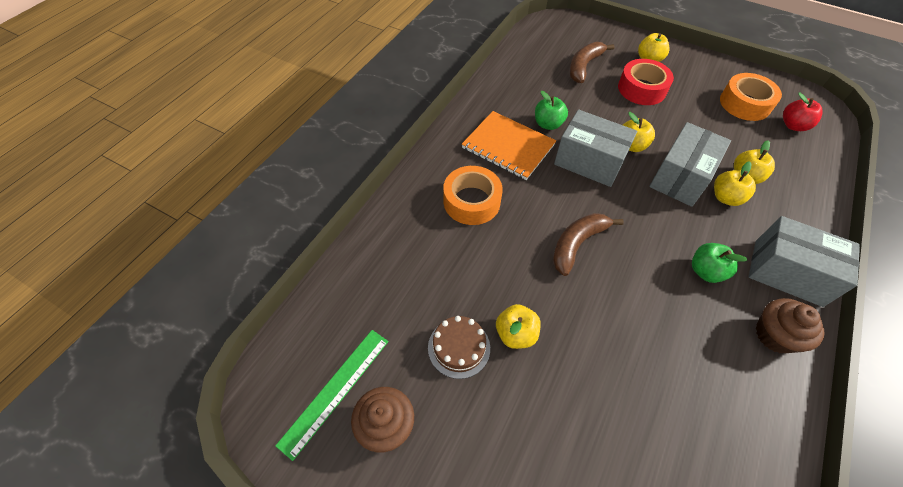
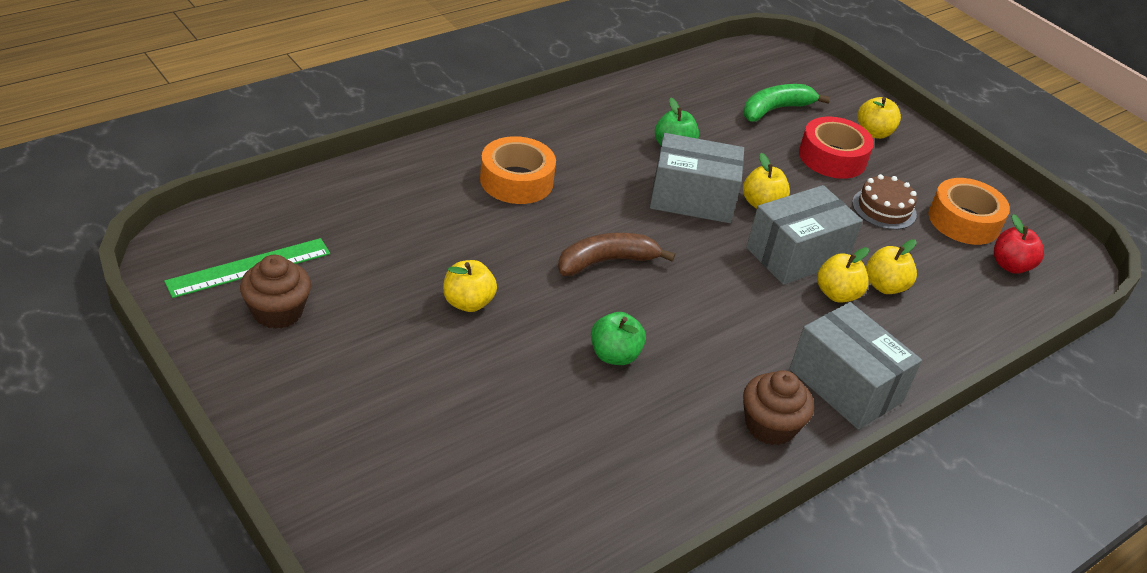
camera: 20 degrees right, 15 degrees down
(459, 347) = (398, 288): brown cake -> brown cake (884, 208)
(508, 146) = (604, 149): orange notebook -> none
(584, 66) = (775, 110): brown banana -> green banana
(589, 161) = (692, 198): grey box -> grey box turned 45 degrees counterclockwise
(705, 271) = (740, 343): green apple -> green apple (614, 355)

